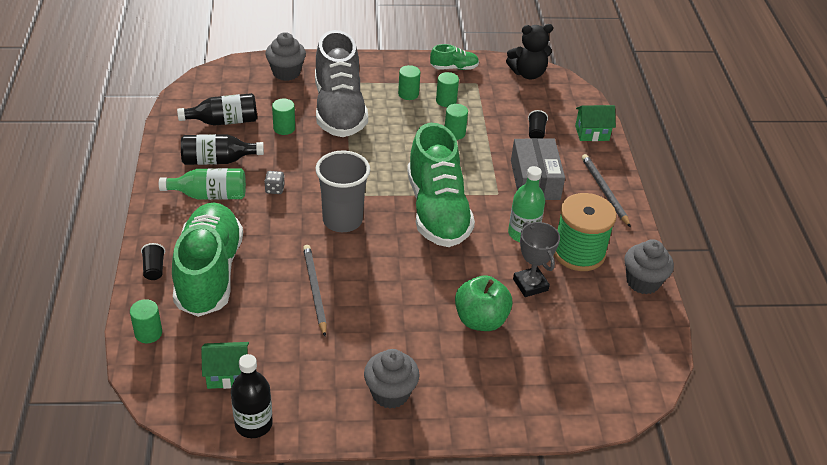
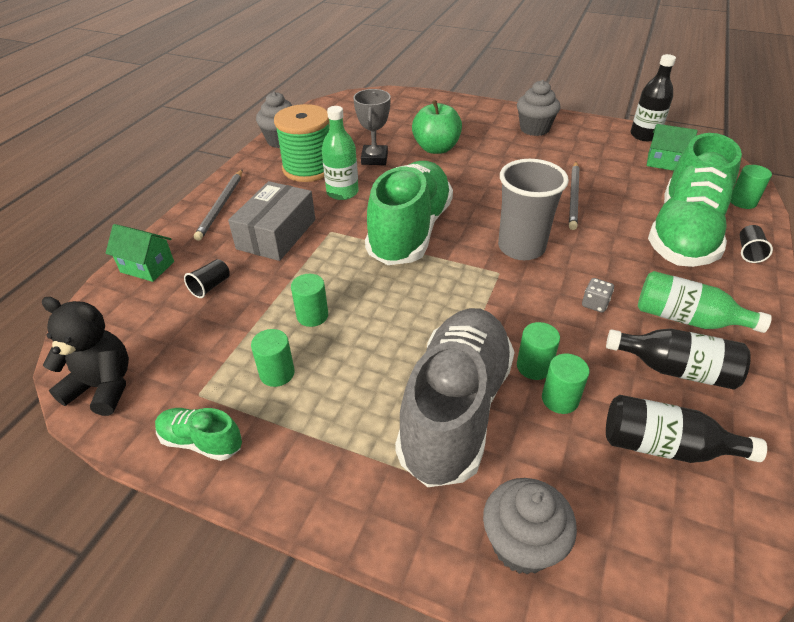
camera: 150 degrees left, 0 degrees up
(408, 94) = (323, 406): green cylinder -> green cylinder (534, 366)

